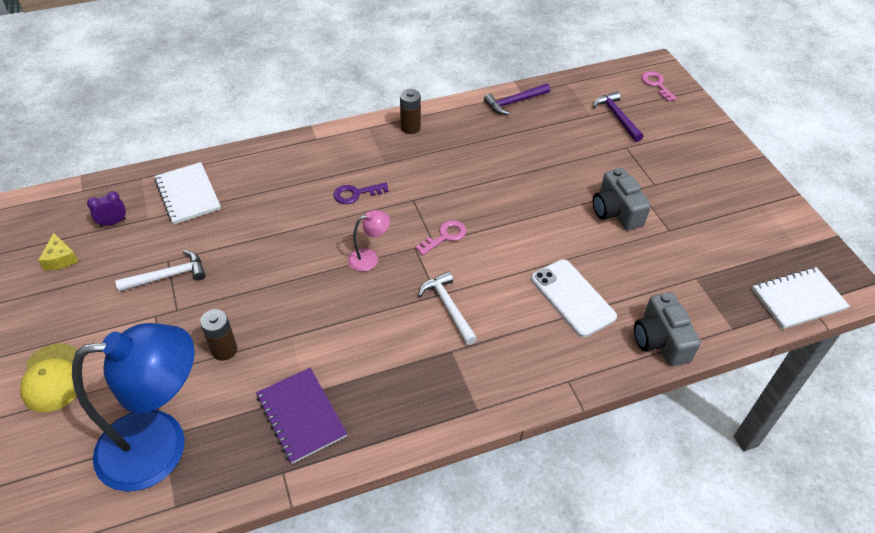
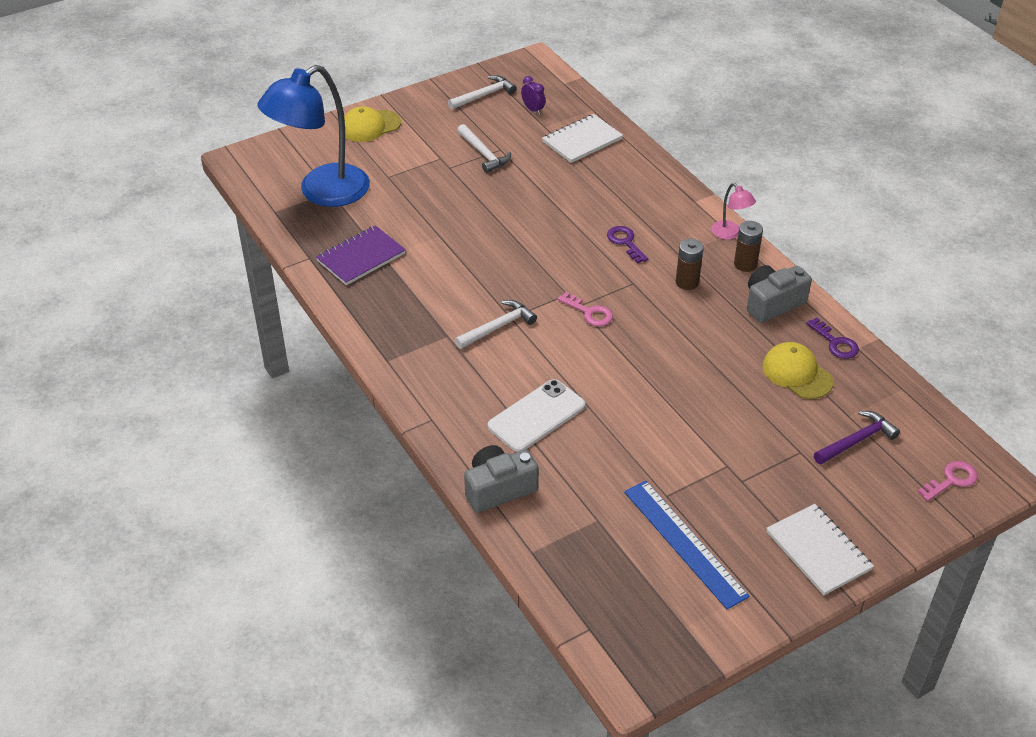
camera: 80 degrees right, 5 degrees down
(60, 259) = (484, 95): yellow cheese -> white hammer
(161, 446) = (322, 192): blue lamp -> blue lamp turned 75 degrees clockwise
(224, 350) = (415, 202): brown battery -> brown battery (687, 282)
(369, 258) = (543, 266): pink lamp -> pink lamp (730, 234)
(514, 102) = (835, 343): purple hammer -> purple key
(544, 129) = (797, 373): none -> yellow cap
(616, 211) = (679, 446): grey camera -> grey camera (772, 303)
(717, 229) = (685, 542): none -> blue ruler
(798, 299) = (594, 618): white notebook -> white notebook (818, 551)

